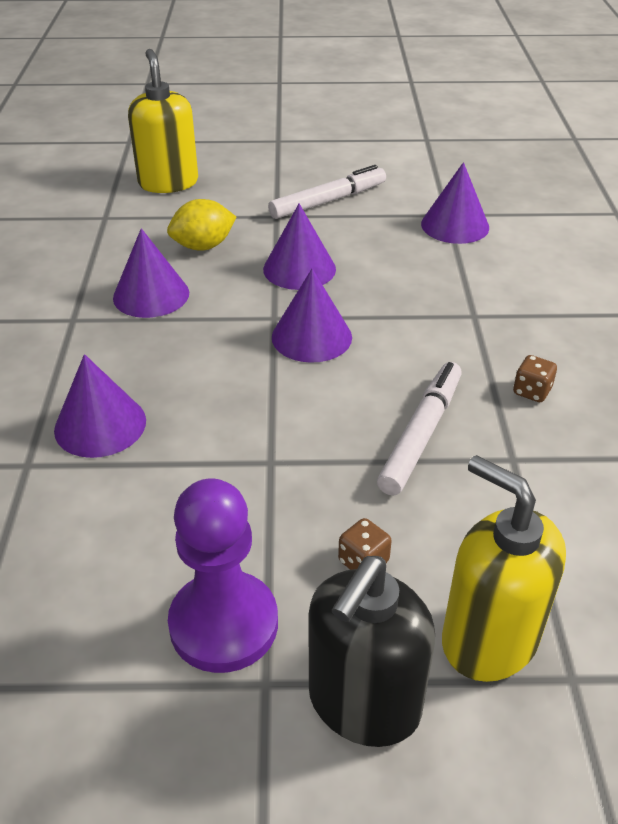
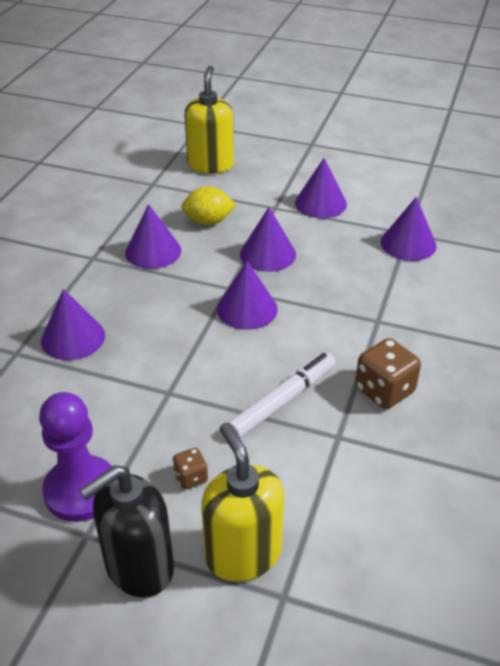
camera: 20 degrees right, 0 degrees up
(328, 201) = (320, 203): white marker -> purple cone
(531, 391) = (384, 390): brown dice -> brown dice, size x1.84

